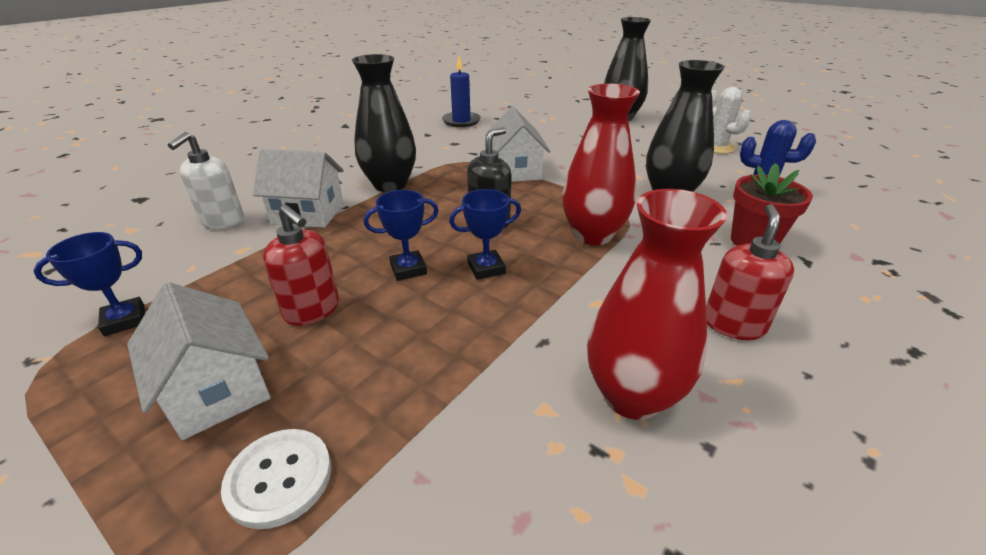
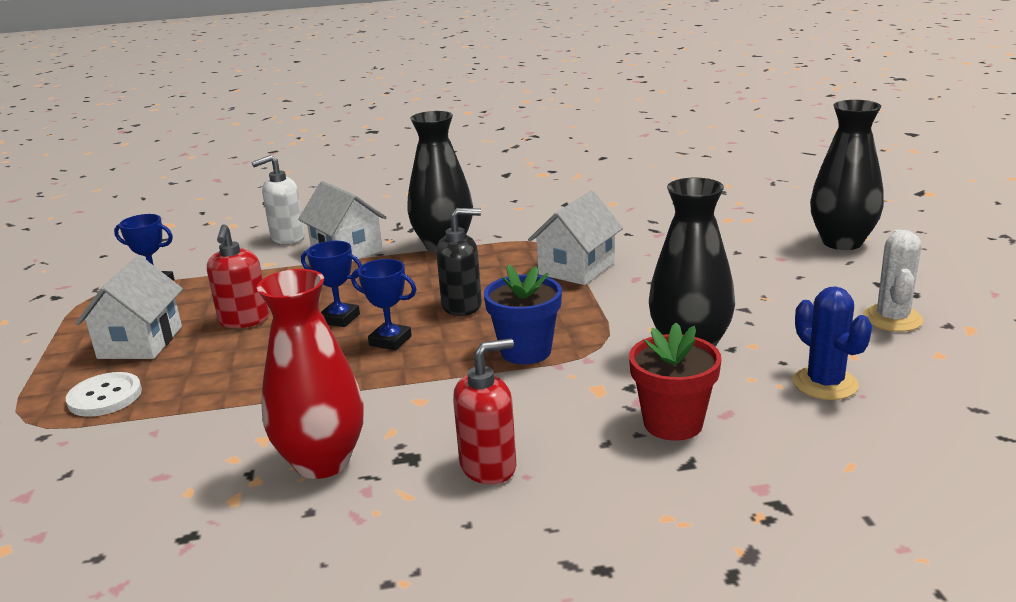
camera: 45 degrees right, 10 degrees down
(461, 121) = (627, 198): blue candle -> none
(592, 235) = (526, 351): red vase -> blue flower pot

